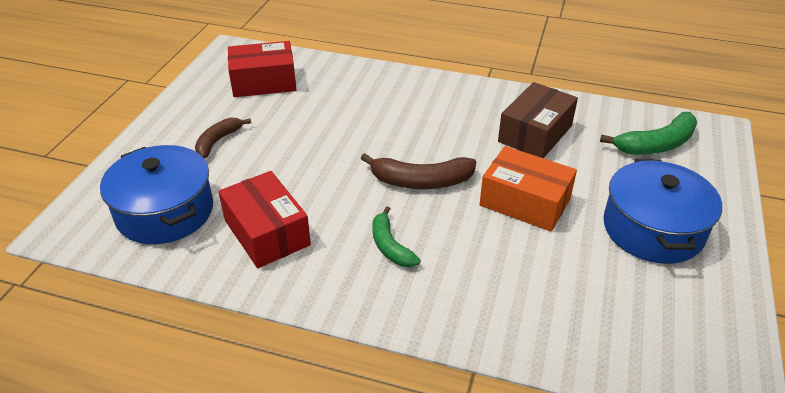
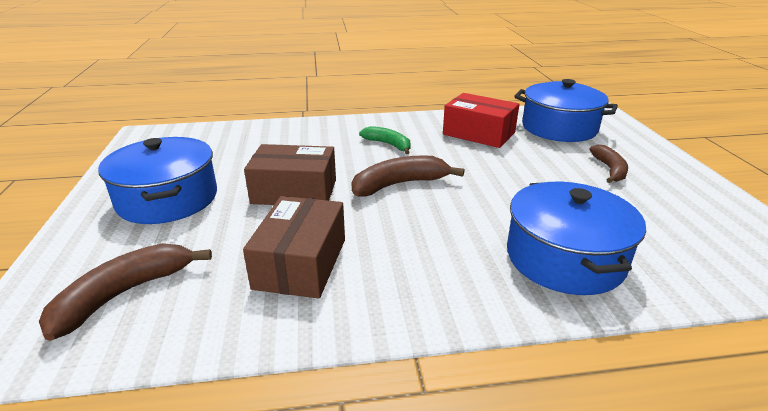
camera: 155 degrees right, 10 degrees down
(264, 82) = (687, 235): red box -> none
(361, 91) = (564, 258): none -> blue pot
(525, 202) = (294, 191): orange box -> brown box
(656, 144) = (124, 294): green banana -> brown banana

